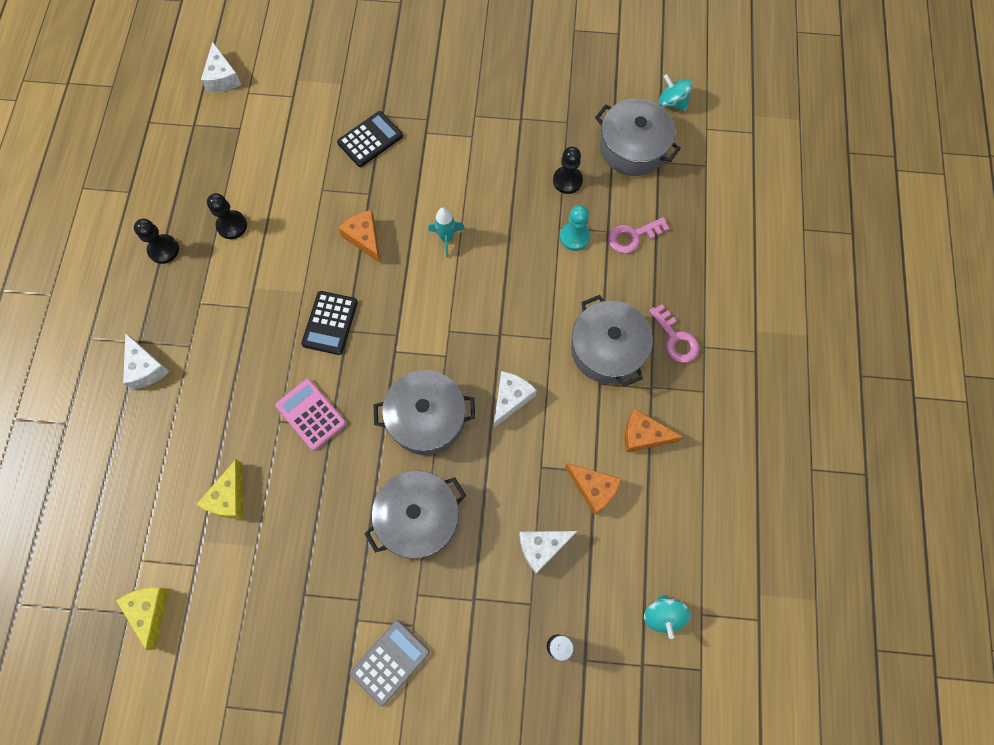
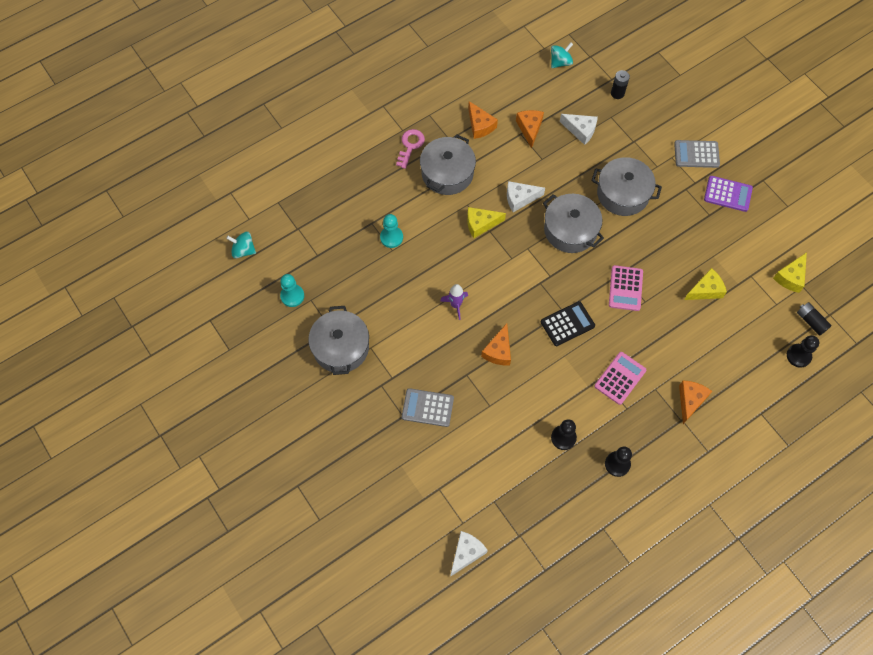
camera: 130 degrees left, 5 degrees down
(87, 578) = (811, 321): none -> black battery
(146, 367) = (690, 401): white cheese -> orange cheese
(231, 323) = (620, 378): none -> pink calculator
(307, 646) = (728, 194): none -> purple calculator
(370, 139) = (427, 407): black calculator -> grey calculator
(446, 238) = (455, 305): turquoise rocket -> purple rocket
(515, 333) = (481, 224): none -> yellow cheese
(567, 181) = (355, 268): black pawn -> black pawn (798, 356)
(585, 110) = (292, 296): none -> turquoise pawn
(633, 148) = (299, 249): grey pot -> grey pot (341, 347)
(633, 236) = (363, 208): pink key -> none
(672, 102) = (243, 250): turquoise spinning top -> turquoise spinning top turned 105 degrees clockwise

